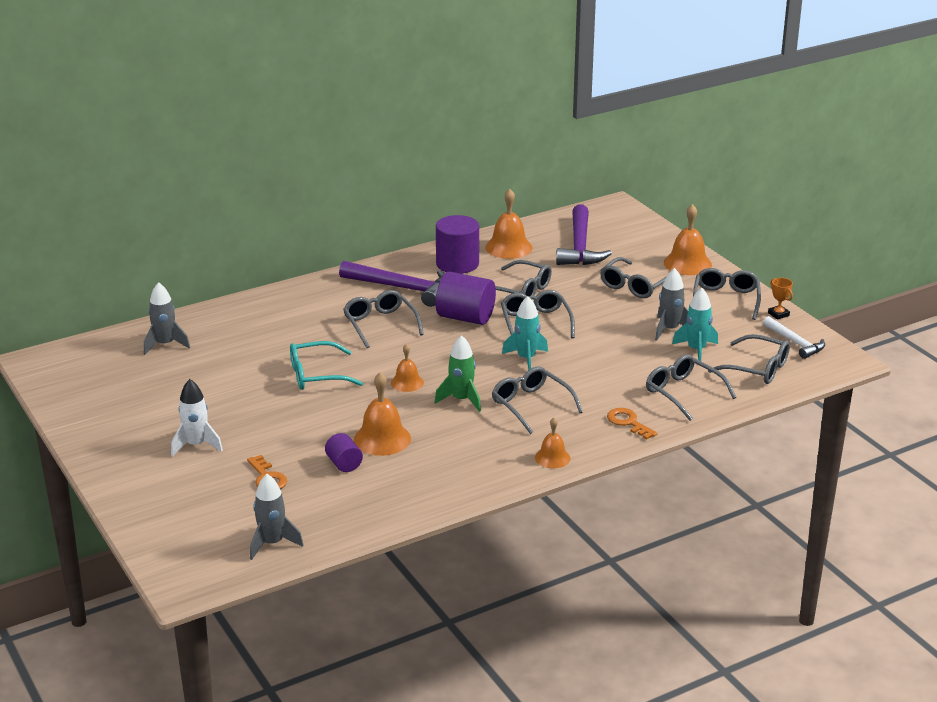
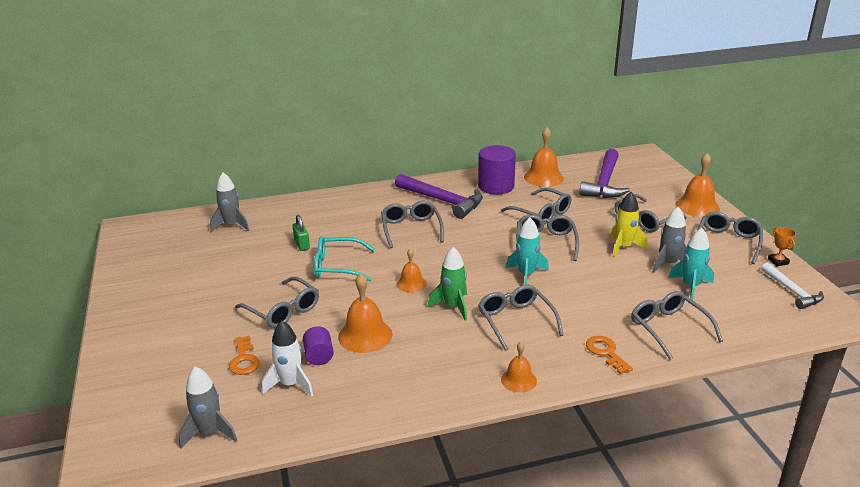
camera: 15 degrees right, 0 degrees up
(196, 445) = (202, 318): white rocket -> white rocket (290, 384)
(262, 356) = (302, 244): none -> green padlock
(465, 317) = (486, 231): purple cylinder -> none
(619, 318) = (623, 247): none -> yellow rocket
(756, 368) = (749, 313): grey glasses -> grey glasses (283, 310)

